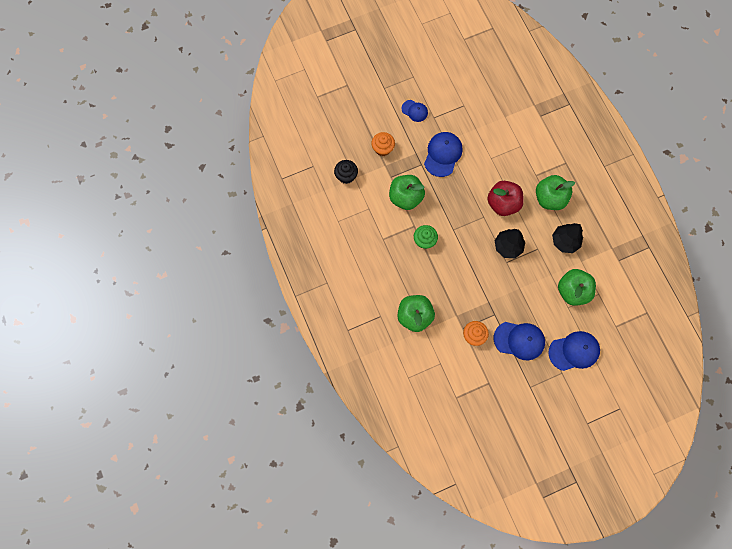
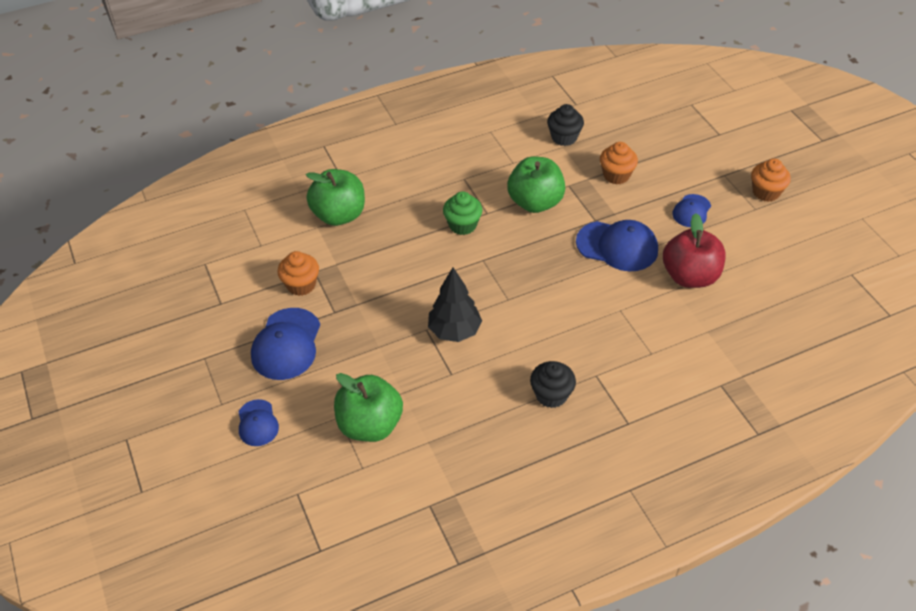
camera: 90 degrees right, 25 degrees down
(400, 68) = (766, 192): none -> orange cupcake
(503, 203) = (535, 325): red apple -> red apple (690, 276)
(549, 198) = (551, 395): green apple -> black cupcake
(564, 241) = (466, 416): black tree -> none
(574, 351) = (257, 423): blue cap -> blue cap, size x0.58

